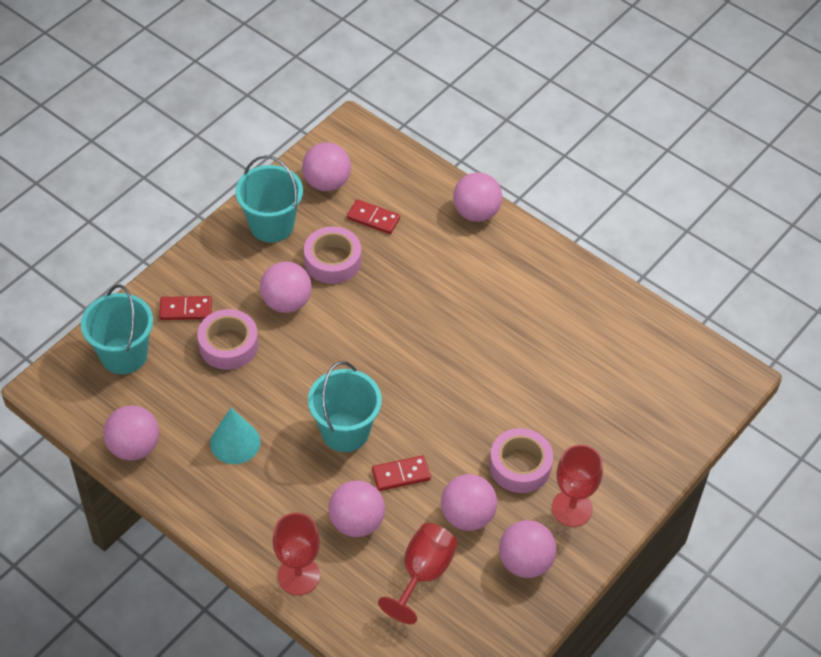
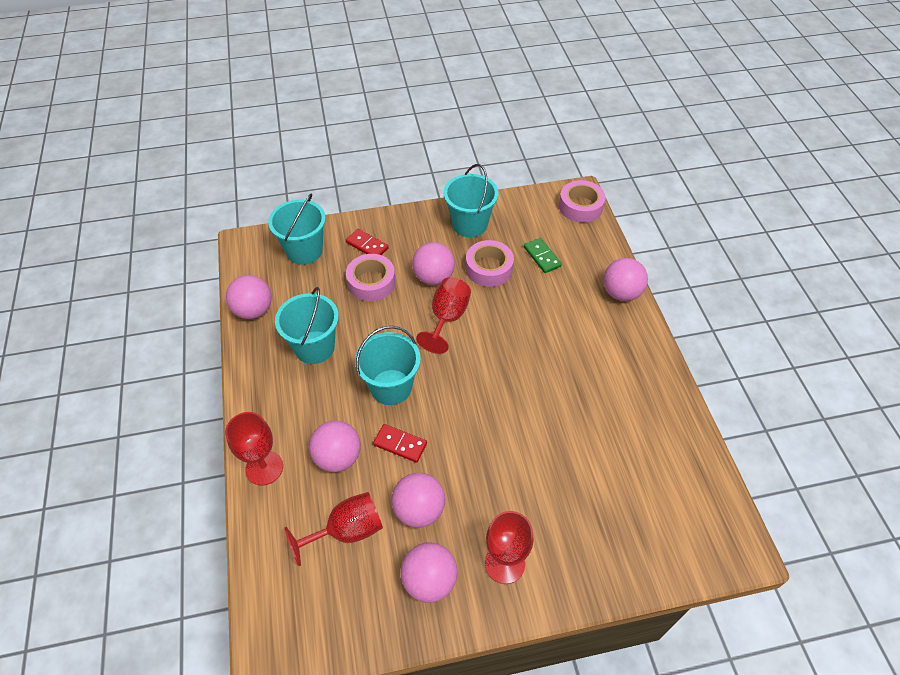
camera: 40 degrees right, 0 degrees up
(235, 442) = (314, 347): turquoise cone -> turquoise bucket
(327, 182) = (531, 217): pink ball -> none
(337, 335) = (447, 318): none -> red goblet
(373, 218) = (542, 257): red domino -> green domino
(520, 466) = (493, 499): pink tape -> pink tape (580, 206)

